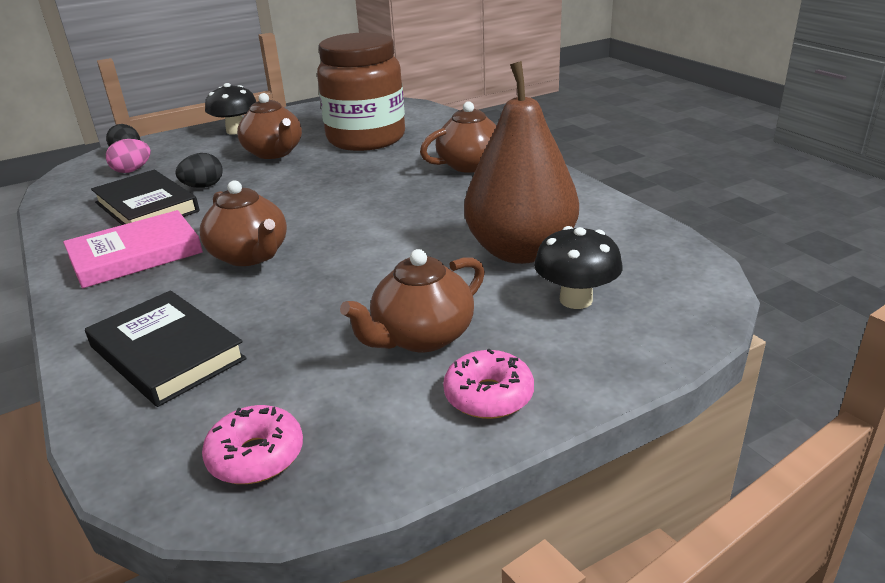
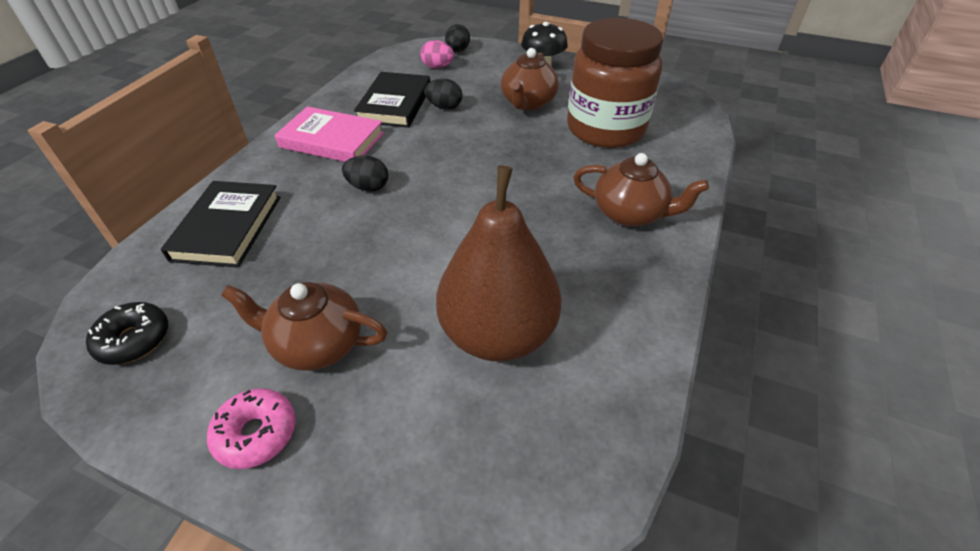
camera: 50 degrees right, 15 degrees up
(250, 255) = (368, 187): brown teapot -> black egg
(256, 456) = (134, 340): pink donut -> black donut
(576, 300) = (442, 420): black mushroom -> none

